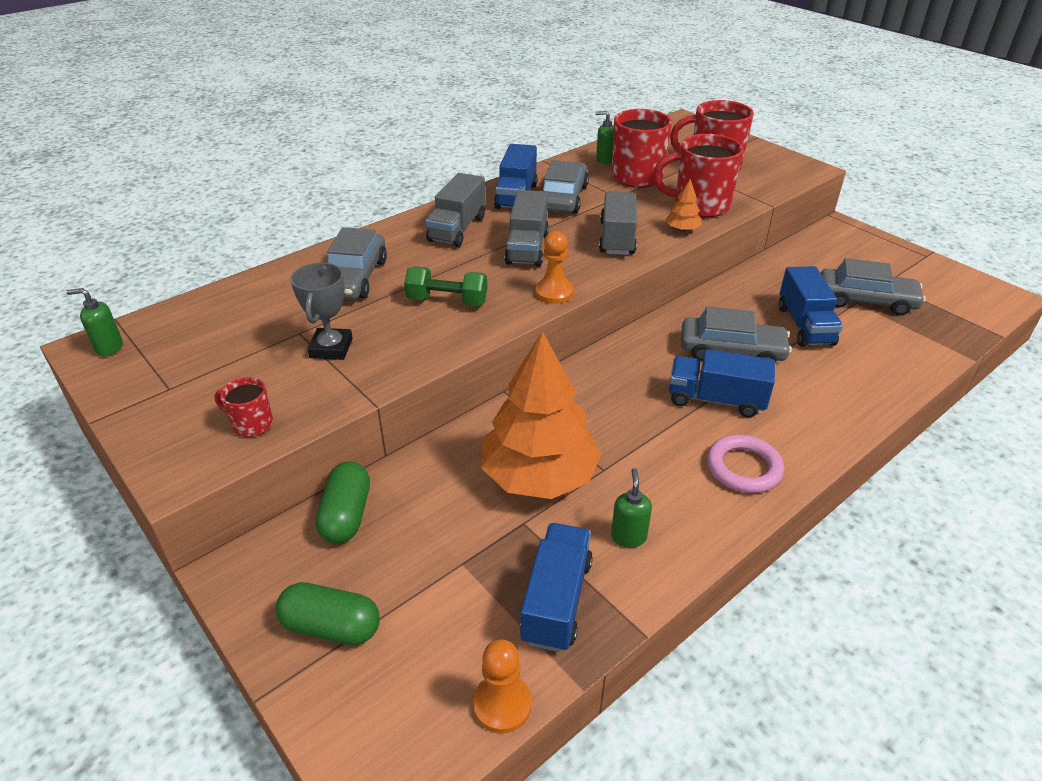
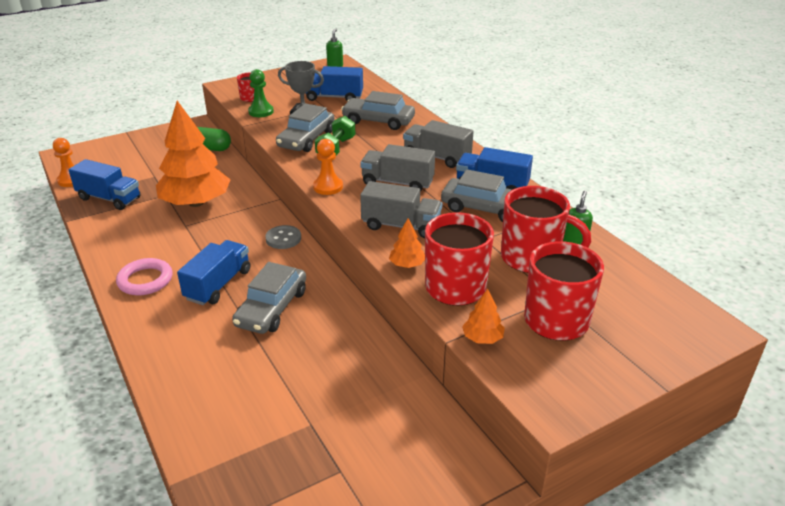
camera: 100 degrees right, 5 degrees down
(318, 397) = (261, 112): none -> green pawn
(331, 627) = (146, 145): green capsule -> none
(600, 368) = (283, 238): none -> grey button
(628, 536) = (129, 225): green soap dispenser -> none
(757, 192) = (482, 338): none -> orange tree
(805, 325) = (287, 367): blue truck -> blue truck (334, 97)
(866, 300) = (310, 434): grey car -> grey car (306, 139)

